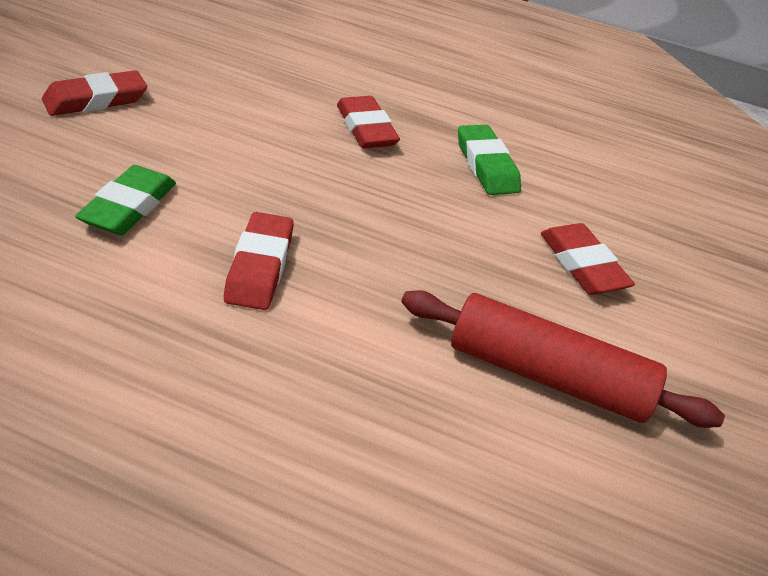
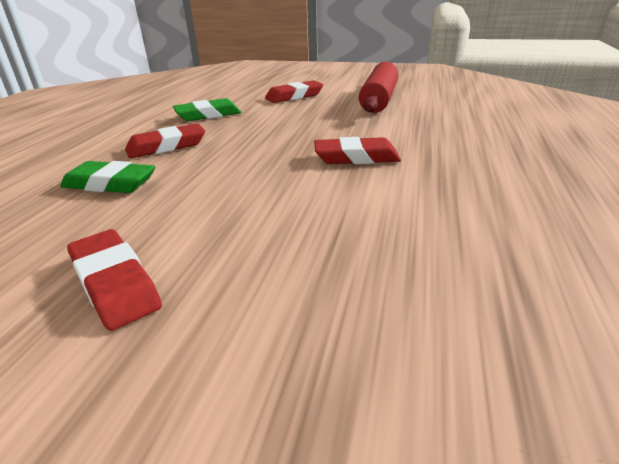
camera: 90 degrees left, 10 degrees down
(129, 207) = (321, 213): green eraser -> green eraser (110, 184)

